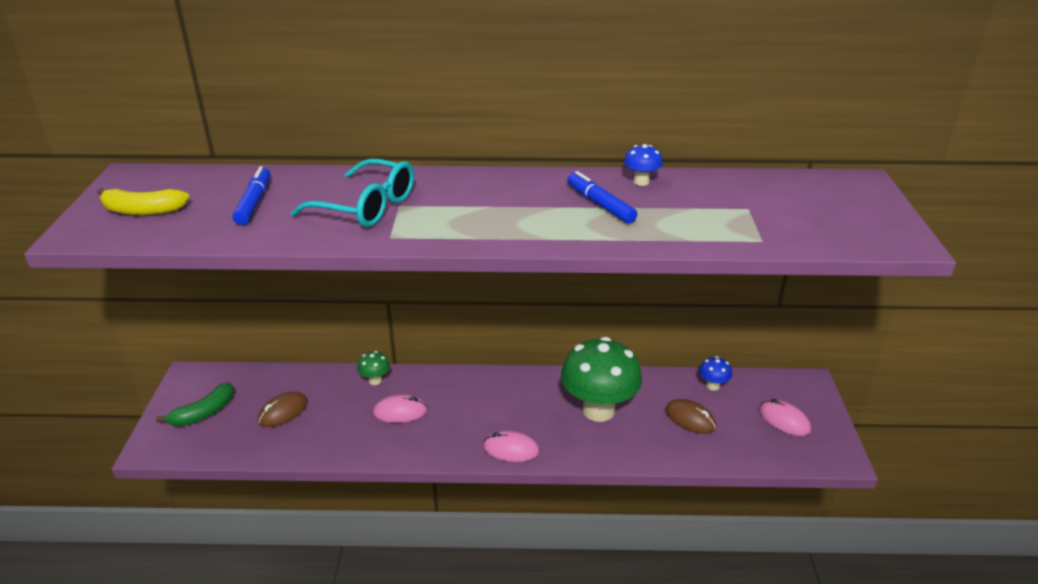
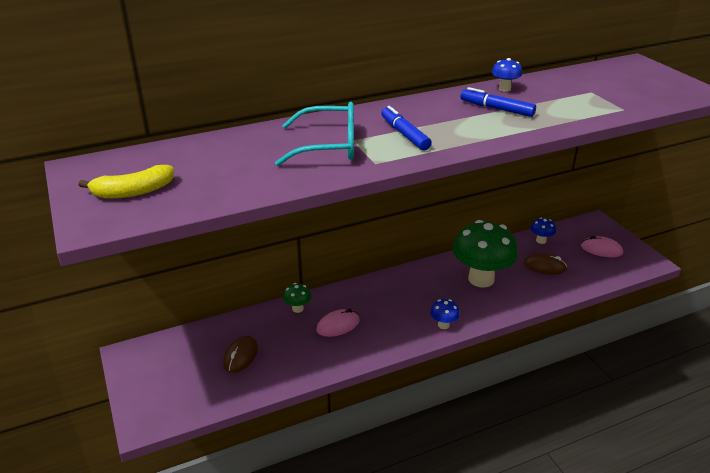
camera: 25 degrees left, 0 degrees up
(204, 413) = (169, 379): green banana -> none
(254, 202) = (229, 163): blue marker -> blue marker (404, 134)
(511, 449) = (443, 325): pink mouse -> blue mushroom

